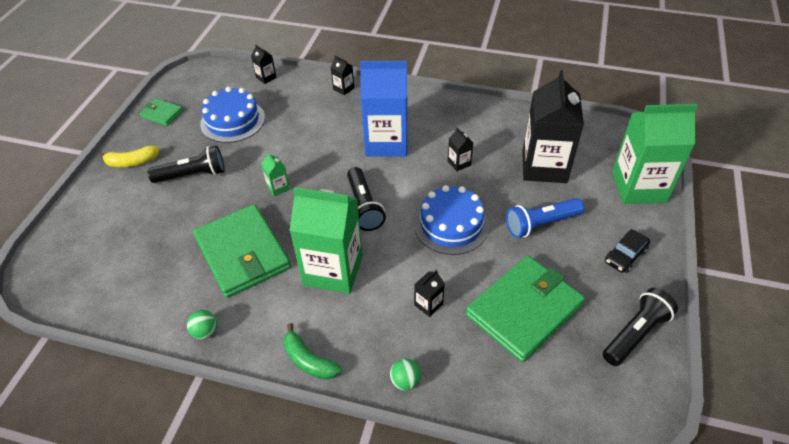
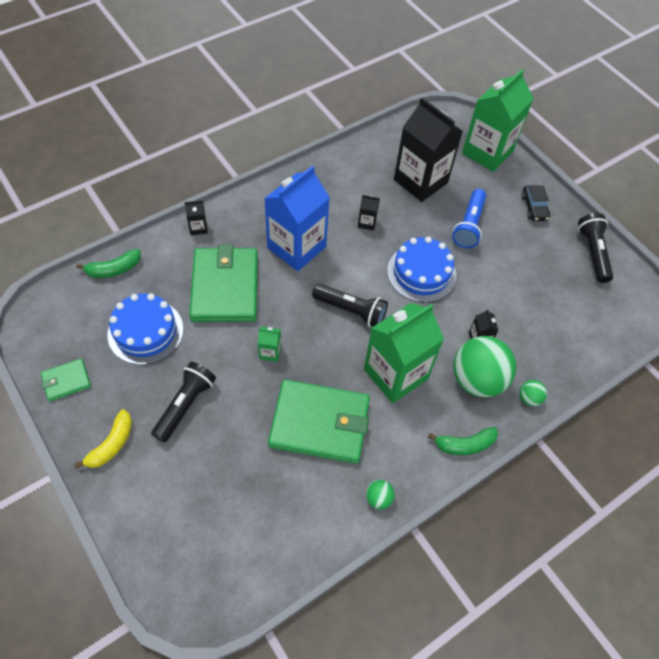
camera: 55 degrees left, 10 degrees up
(266, 77) = (114, 269): black carton -> green banana
(384, 329) = (477, 380): none -> green ball
(524, 310) = (529, 291): green wallet -> green wallet (225, 287)

